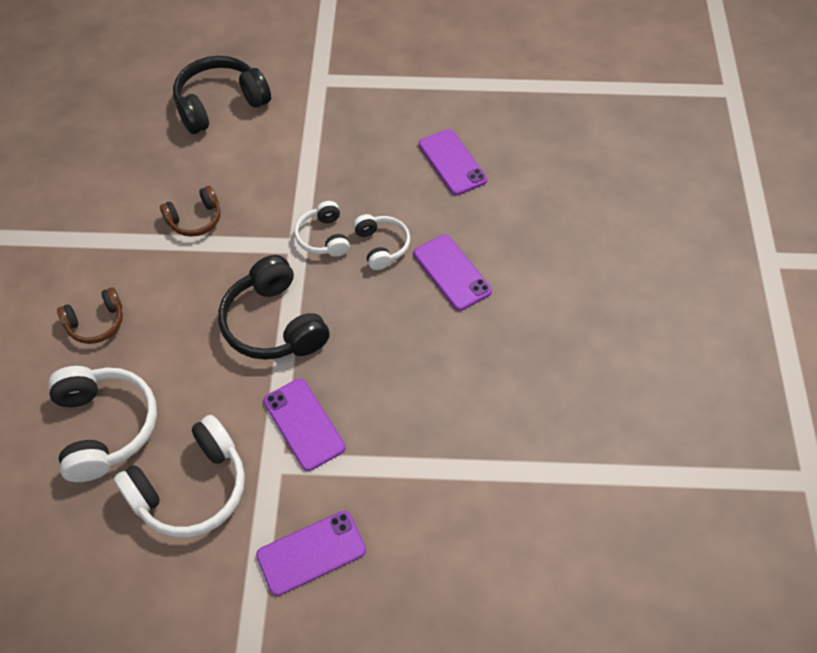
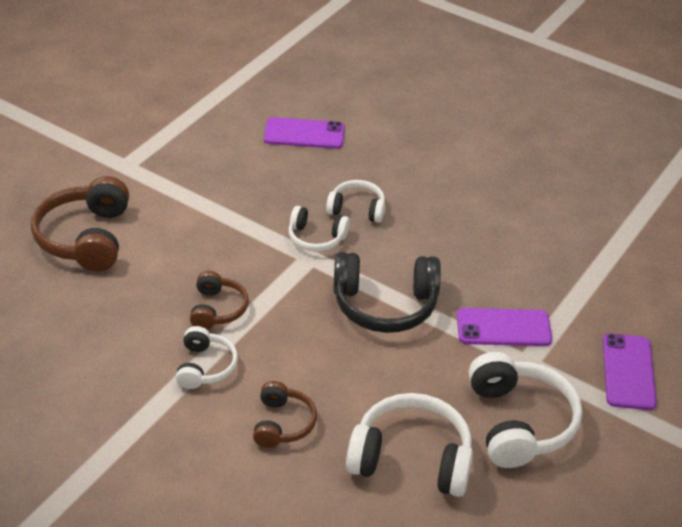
camera: 60 degrees left, 15 degrees down
(128, 245) = (205, 367): none -> white headphones
(220, 104) = (86, 238): black headphones -> brown headphones
(452, 272) = (418, 184): purple phone -> none

